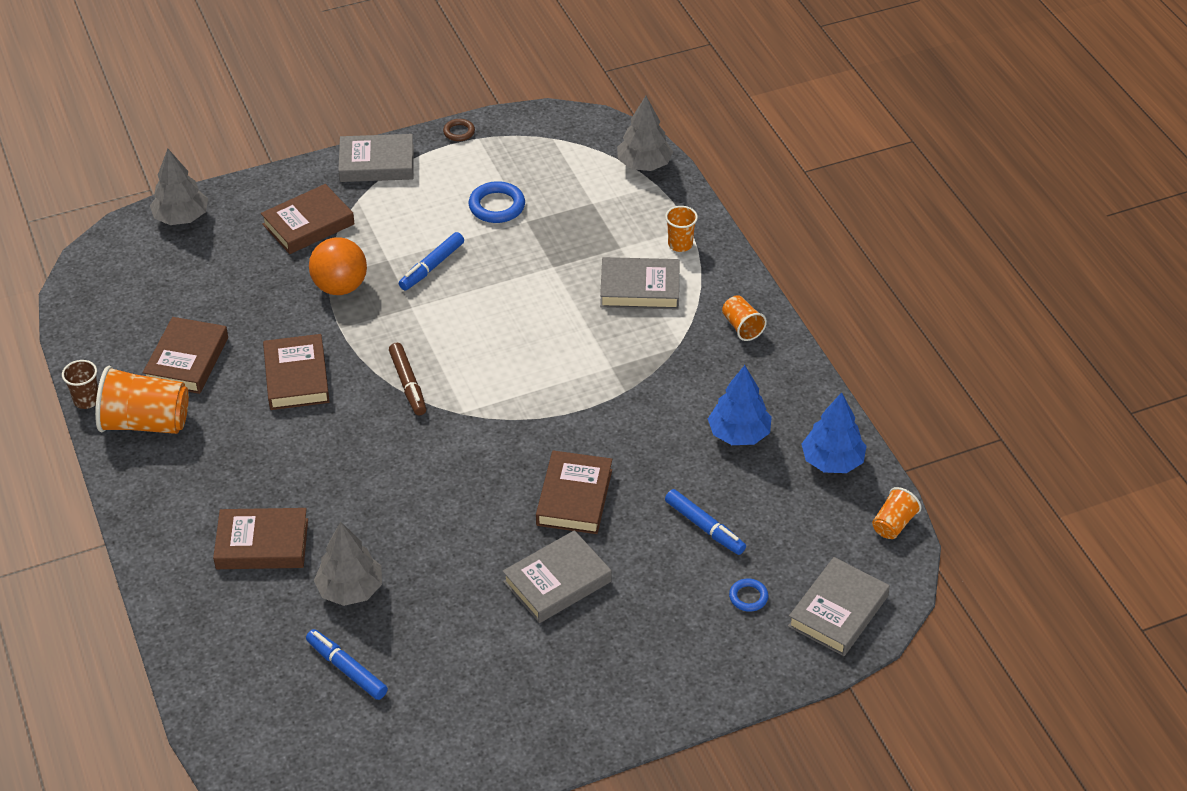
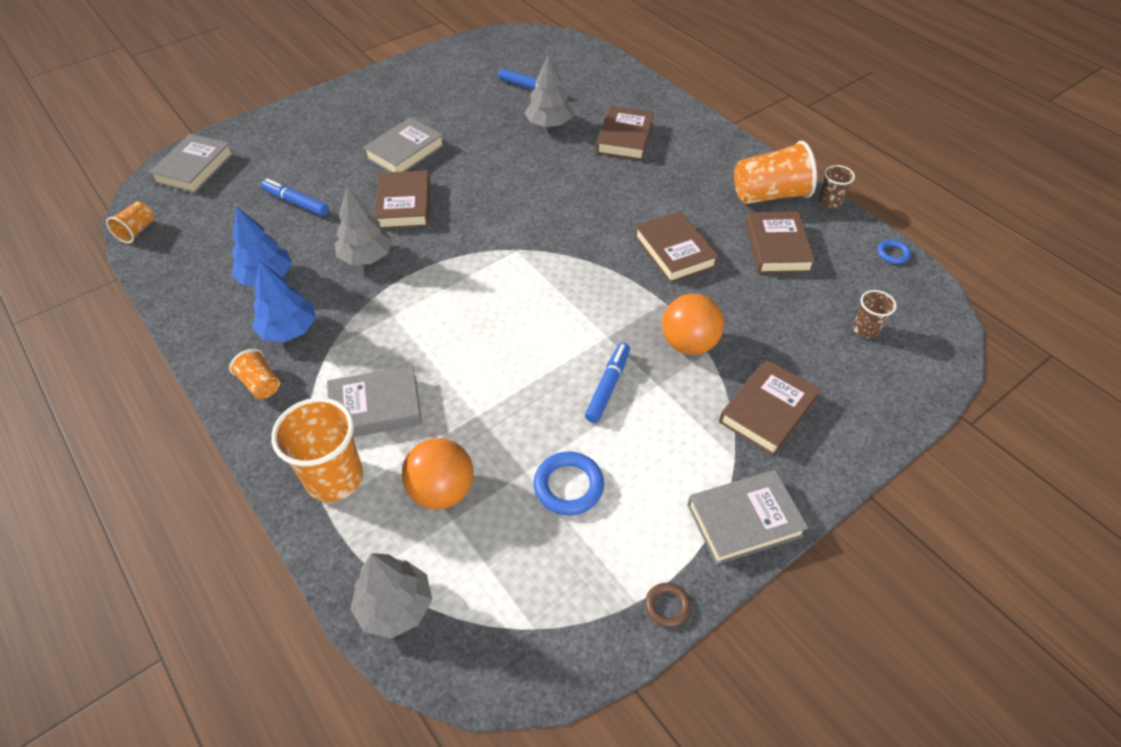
camera: 165 degrees right, 5 degrees up
(171, 267) = (865, 329): none -> brown cup
(181, 218) = (905, 389): grey tree -> grey tree (366, 257)
(262, 544) = (625, 138): brown book -> brown book turned 60 degrees counterclockwise
(408, 384) = (575, 264): brown marker -> none
(596, 221) = (442, 490): none -> orange ball
(680, 244) = (334, 478): orange cup -> orange cup, size x1.91
(748, 597) = (262, 166): blue ring -> blue ring (892, 254)
(832, 461) = (182, 270): blue tree -> blue tree (289, 330)

